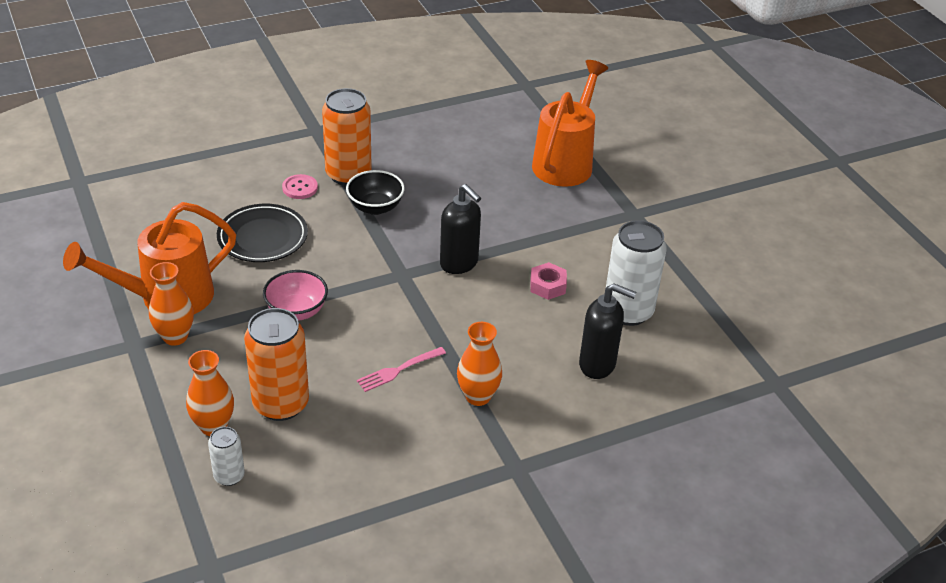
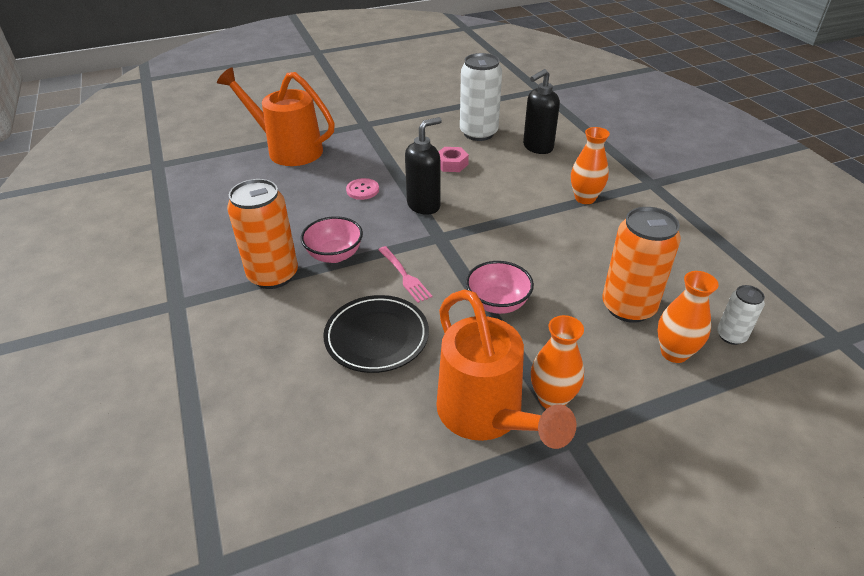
camera: 85 degrees left, 0 degrees up
(300, 188) = (289, 311): pink button -> pink button (362, 190)
(375, 207) = (334, 255): black bowl -> pink bowl
(399, 370) = (565, 237): pink fork -> pink fork (404, 275)
(598, 365) = (537, 147): black soap dispenser -> black soap dispenser turned 150 degrees counterclockwise

